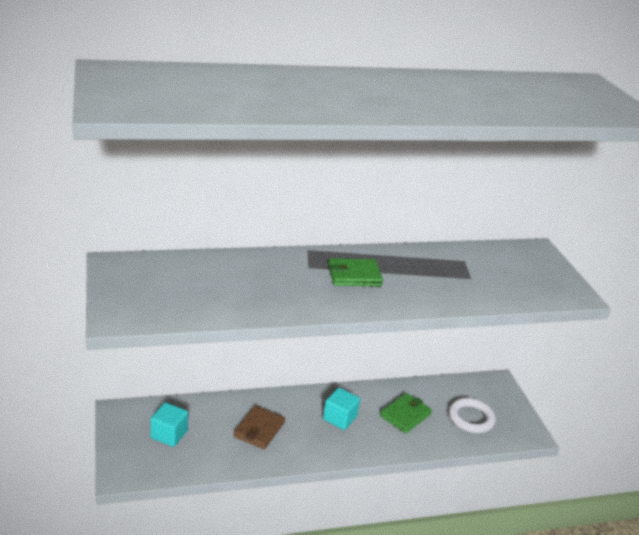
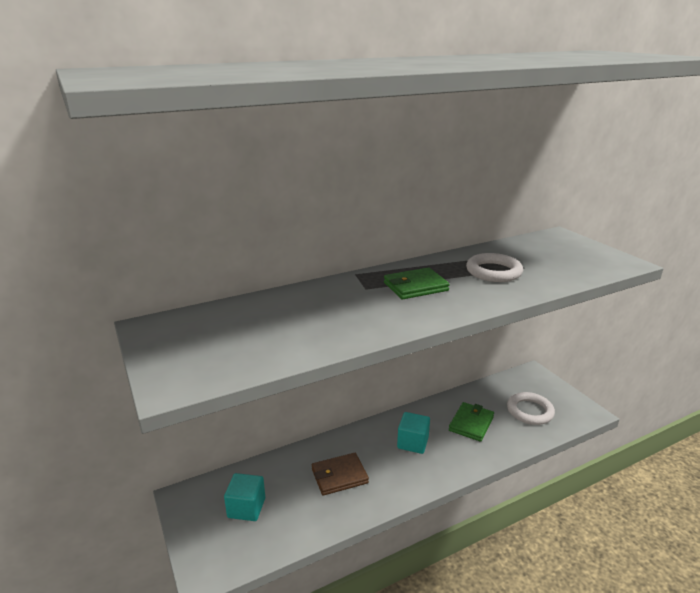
camera: 10 degrees left, 5 degrees down
(259, 429) = (339, 476): brown wallet -> brown wallet turned 60 degrees clockwise
(438, 276) = (493, 271): none -> white ring

